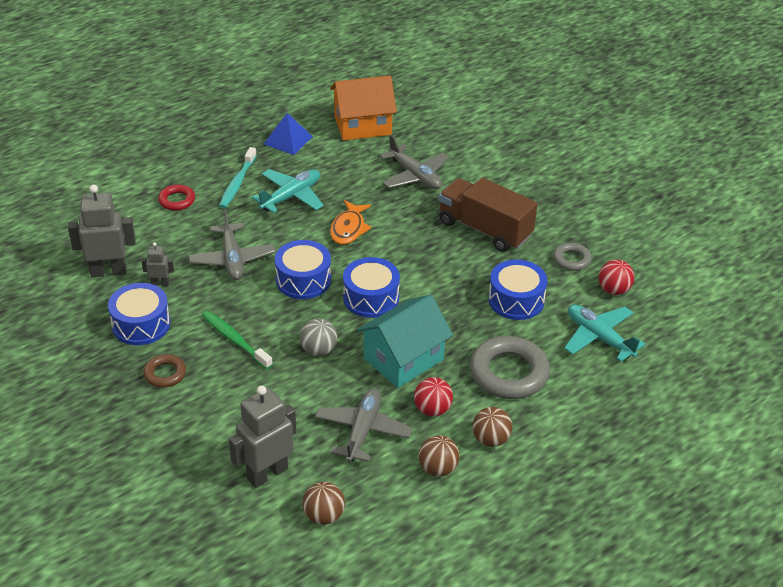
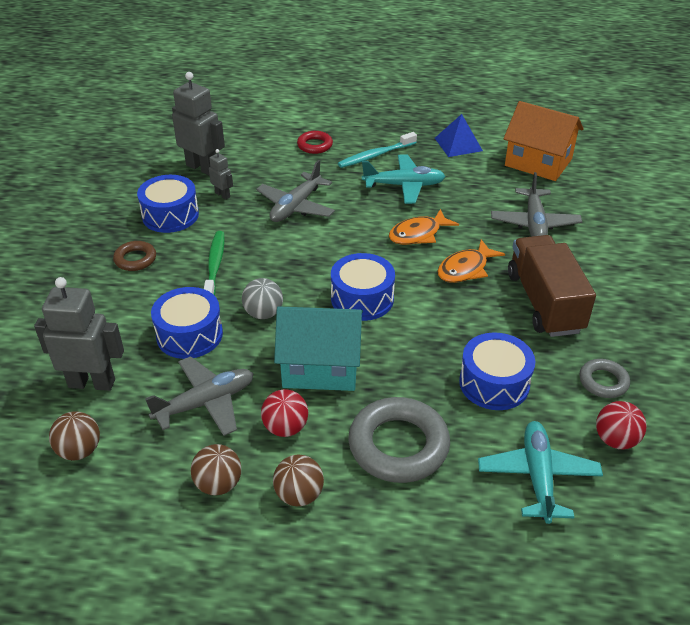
camera: 45 degrees right, 0 degrees up
(303, 280) = (327, 252): blue drum -> blue drum (189, 335)
(410, 235) = (465, 269): none -> orange fish

